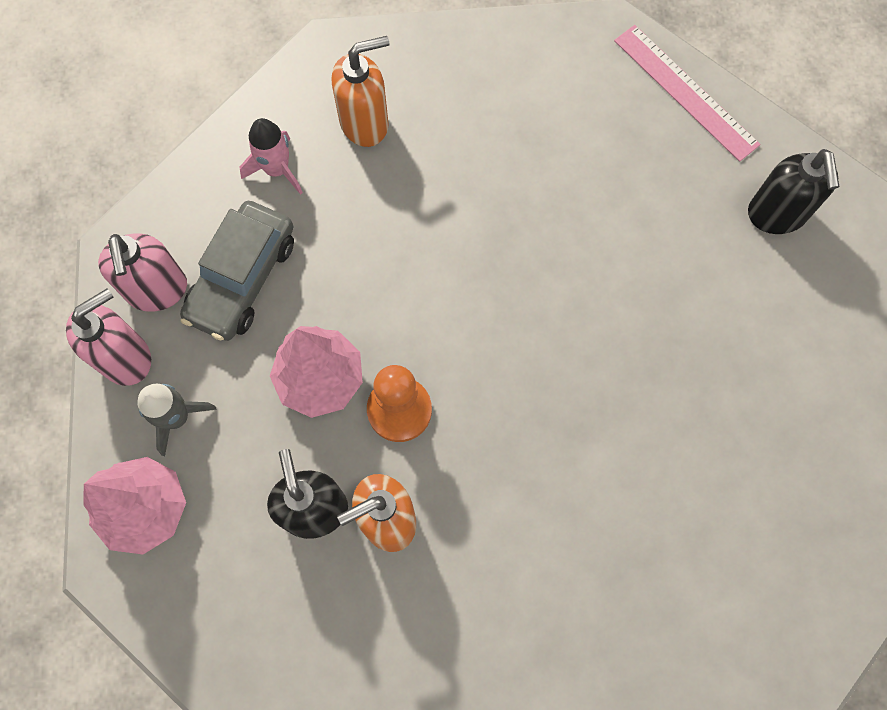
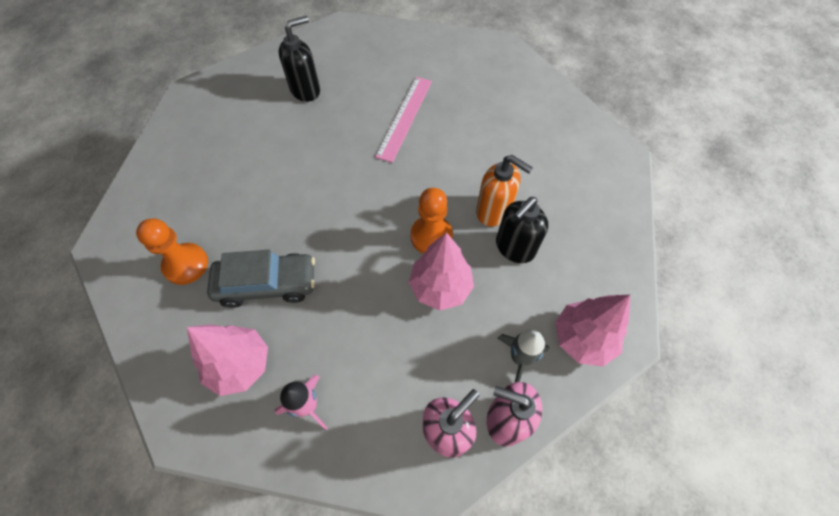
camera: 120 degrees left, 10 degrees down
(242, 278) = (404, 376): grey car -> grey car (267, 284)
(365, 123) = (240, 365): orange soap dispenser -> pink tree
(531, 109) = (186, 264): none -> orange pawn
(685, 92) = (140, 188): pink ruler -> pink ruler (405, 118)
(776, 214) = (212, 118): black soap dispenser -> black soap dispenser (306, 90)

